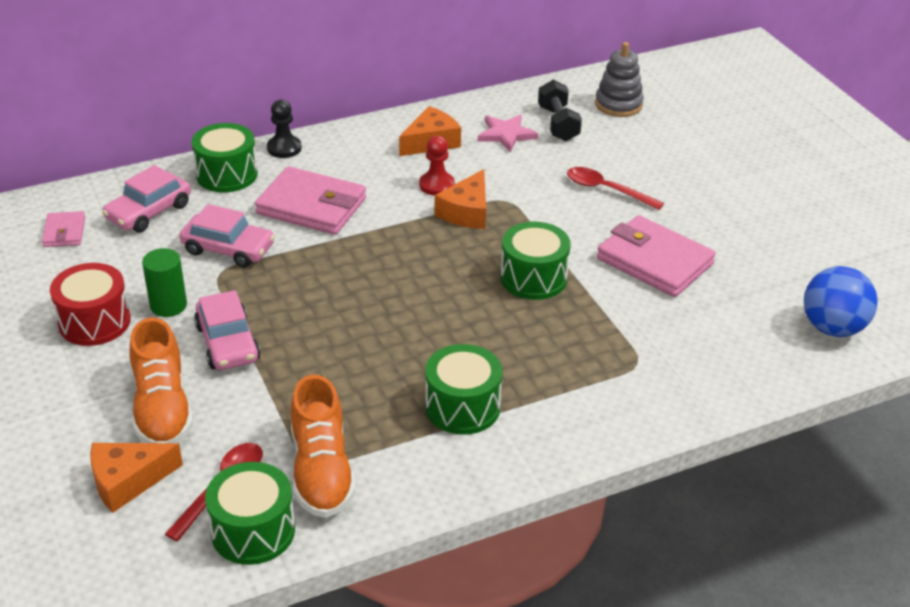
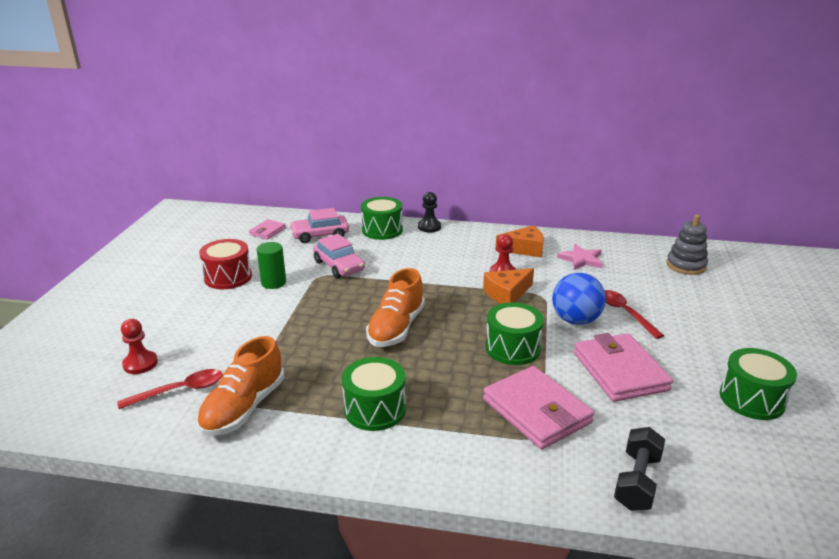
camera: 35 degrees right, 10 degrees down
(128, 481) = (140, 364): orange cheese -> red pawn
(162, 408) = (205, 333): orange shoe -> orange shoe (396, 328)
(228, 343) = (280, 313): pink car -> none
(253, 531) = (164, 424): green drum -> green drum (751, 399)
(311, 206) = (411, 260): pink wallet -> pink wallet (536, 411)
(558, 124) = (626, 264): black dumbbell -> black dumbbell (637, 481)
(832, 328) = (746, 483): blue ball -> blue ball (575, 320)

